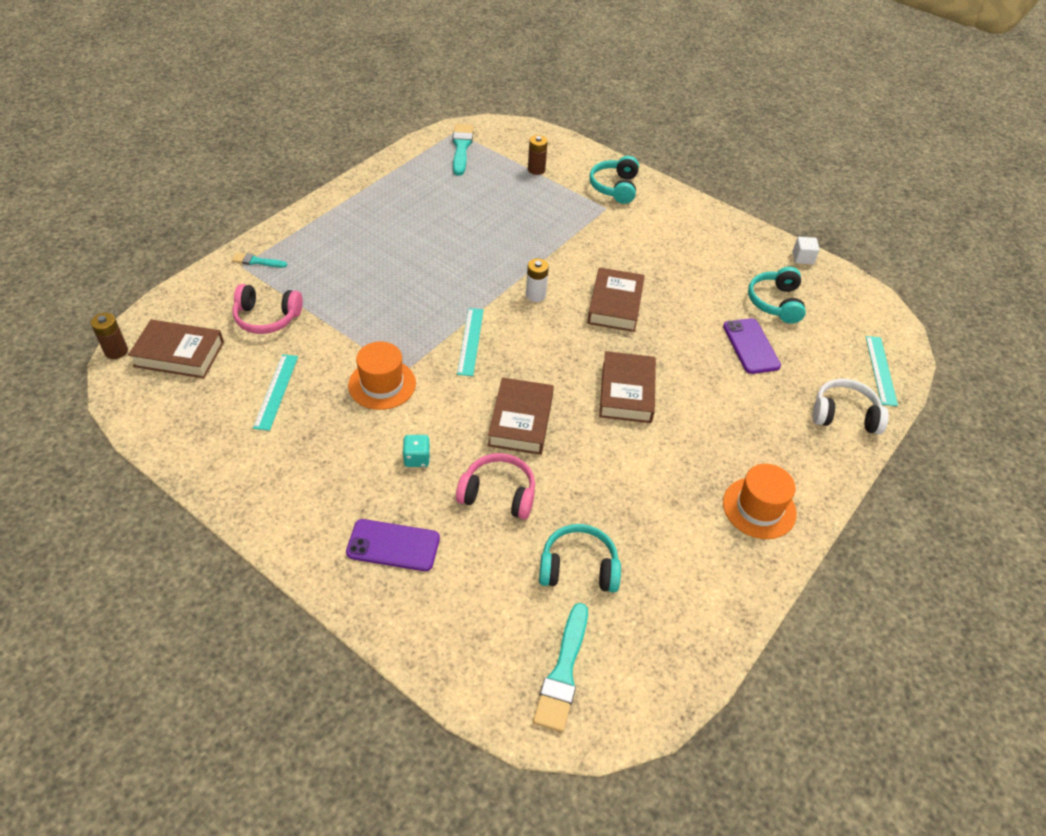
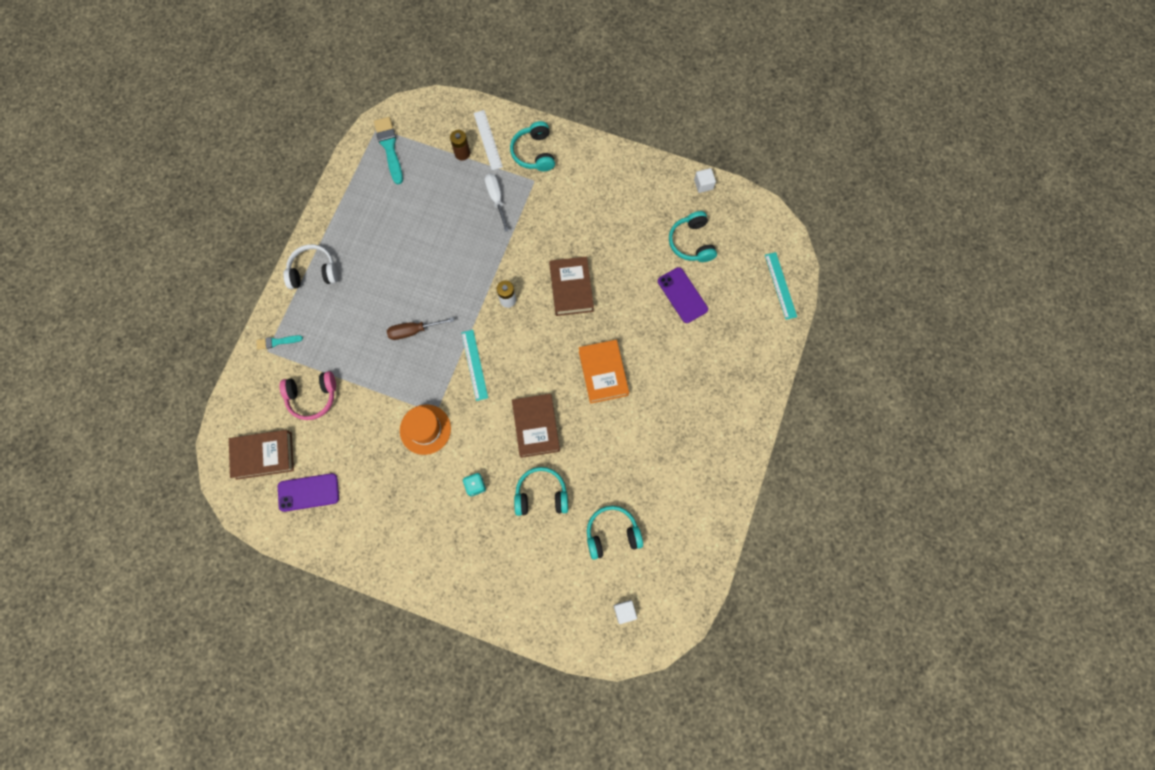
camera: 15 degrees left, 25 degrees up
(116, 351) = (215, 469): brown battery -> none
(276, 391) = (351, 463): turquoise ruler -> none
(393, 545) = (486, 560): purple phone -> purple phone (308, 492)
(413, 292) = (413, 331): none -> brown screwdriver
(498, 494) = (541, 494): pink headphones -> turquoise headphones
(558, 211) = (496, 198): none -> white screwdriver
(563, 672) = (624, 611): turquoise brush -> white cube
(568, 166) = (488, 140): none -> white ruler
(627, 392) = (603, 373): brown book -> orange book
(759, 508) = (717, 443): orange hat -> none
(844, 415) = (761, 339): white headphones -> white headphones (313, 271)

